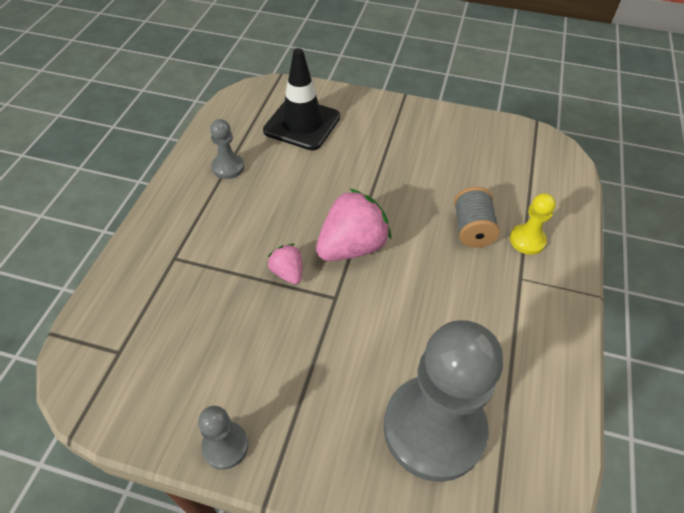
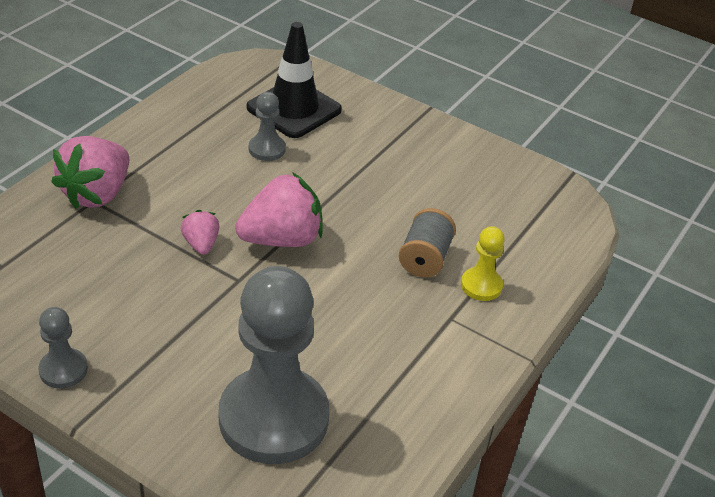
camera: 15 degrees right, 10 degrees down
(175, 250) = (97, 194): none -> pink strawberry
(228, 167) = (191, 131): grey pawn -> grey pawn (267, 149)

